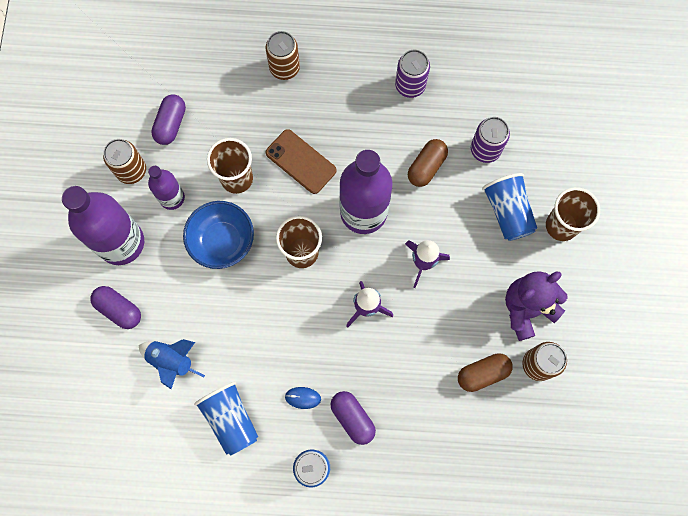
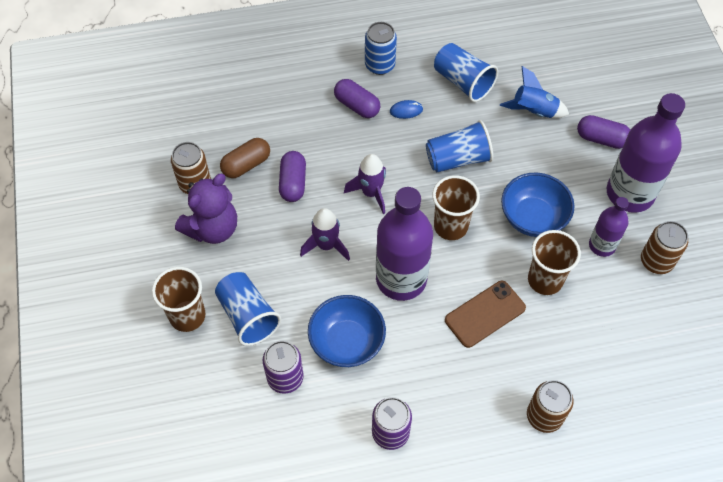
camera: 165 degrees right, 15 degrees down
(171, 124) = (640, 319): purple capsule -> purple capsule (293, 183)
(269, 324) = (458, 159): none -> blue cup
(301, 161) = (485, 314): brown phone -> brown phone turned 60 degrees counterclockwise
(426, 167) = (347, 342): brown capsule -> blue bowl

